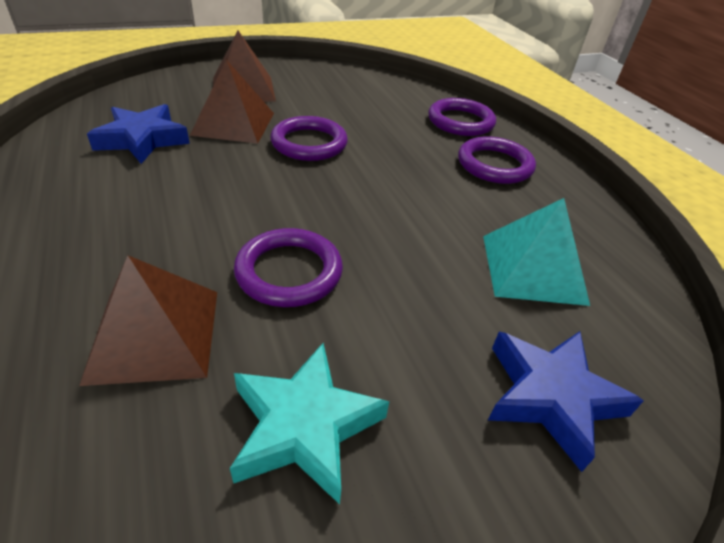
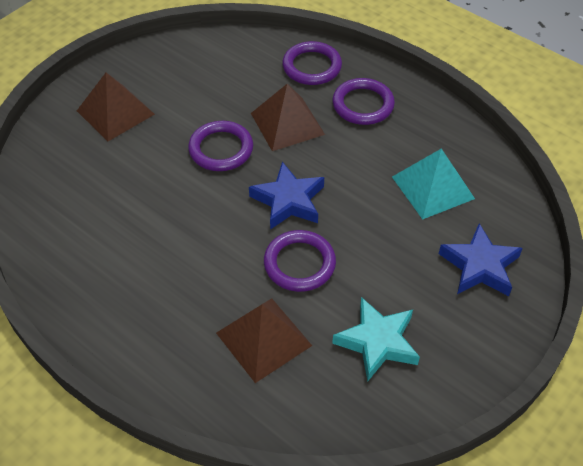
camera: 25 degrees left, 10 degrees up
(142, 139) = (98, 208): blue star -> blue star (288, 201)
(233, 124) = (147, 157): brown pyramid -> brown pyramid (287, 123)

